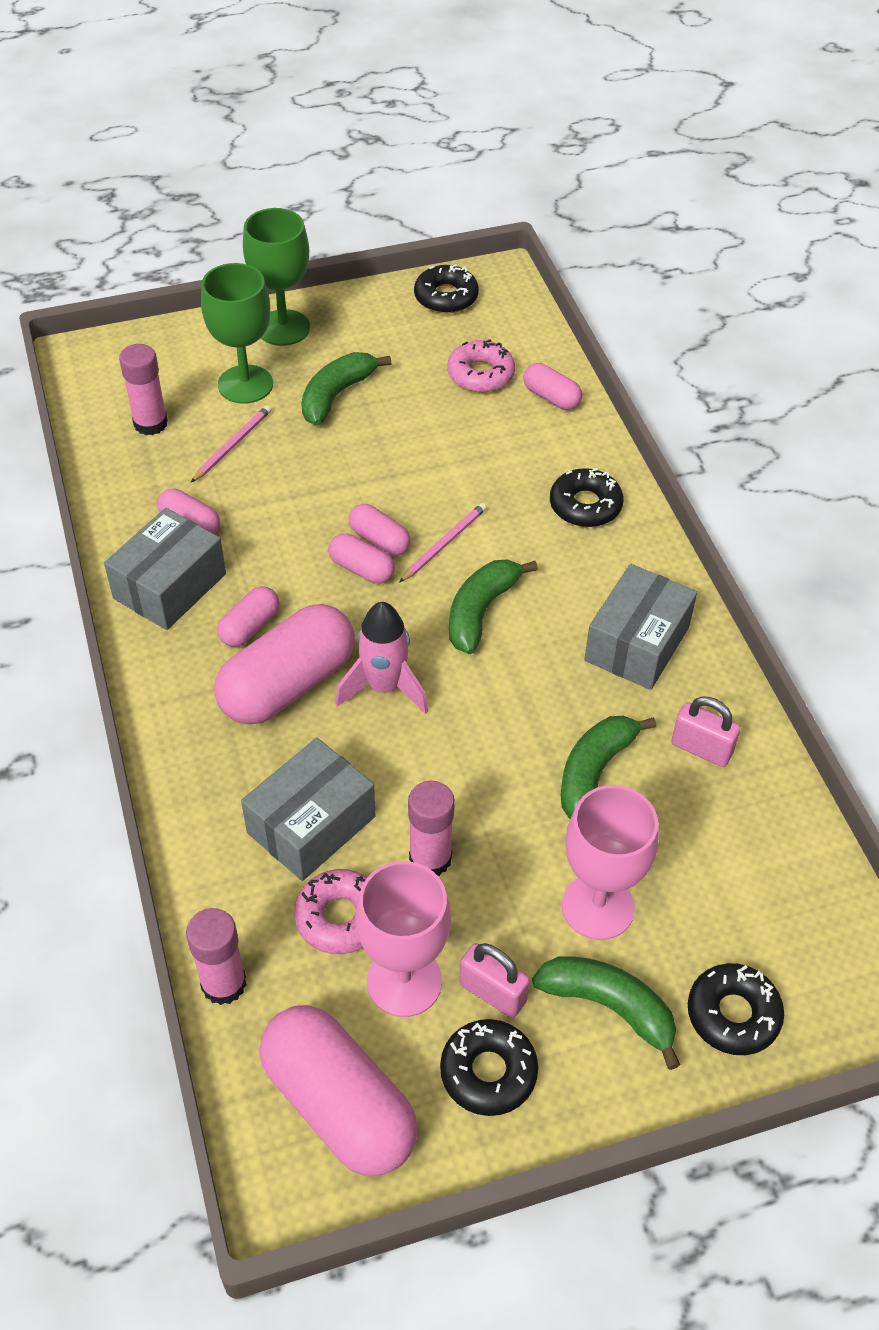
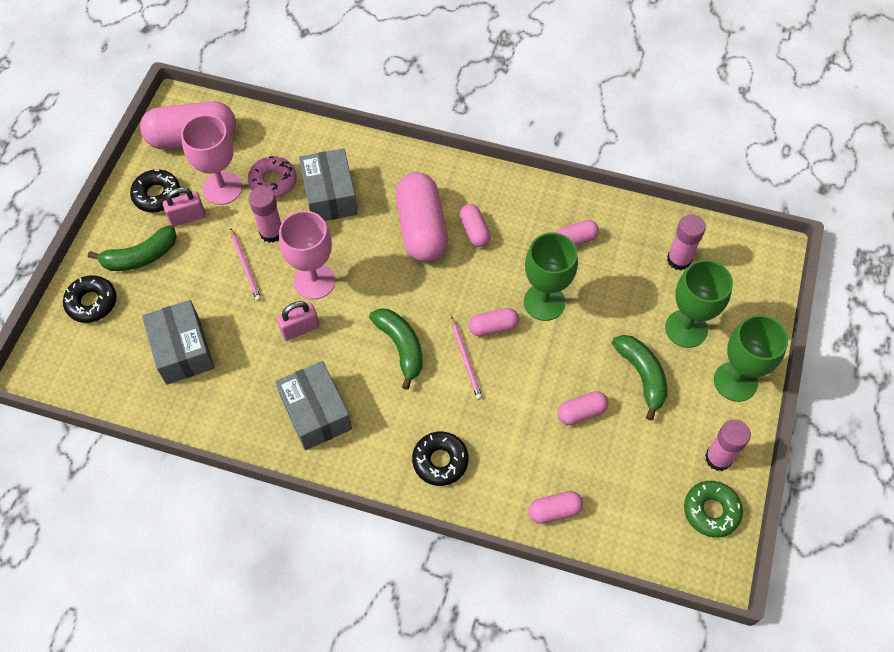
camera: 125 degrees right, 10 degrees up
(170, 586) = (531, 209): grey box -> grey box (182, 350)
(223, 983) = (279, 126): pink glue stick -> pink glue stick (718, 458)
(233, 445) = (630, 293): pink pencil -> pink pencil (246, 266)
(306, 511) = (544, 302): none -> green goblet
(361, 569) = (477, 306): pink capsule -> pink capsule (581, 412)
(384, 687) = (385, 270): pink rocket -> none
(446, 297) = (711, 511): black donut -> green donut
(480, 374) = (608, 479): pink donut -> none
(594, 773) = (256, 332): green banana -> none
(598, 907) = (187, 284): pink goblet -> pink goblet (314, 281)
(701, 748) = (226, 394): pink padlock -> pink padlock (300, 329)

